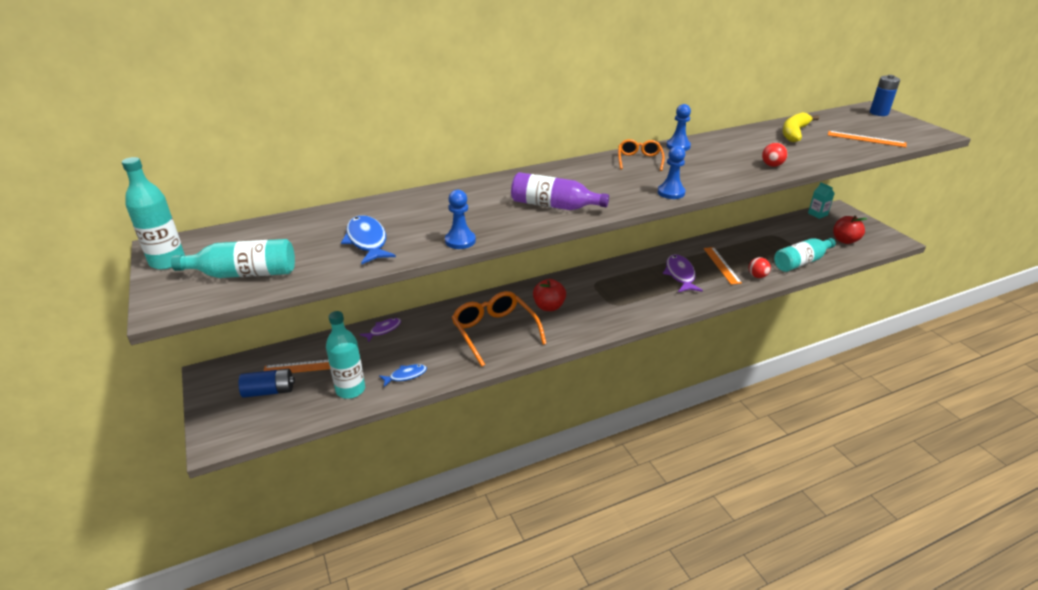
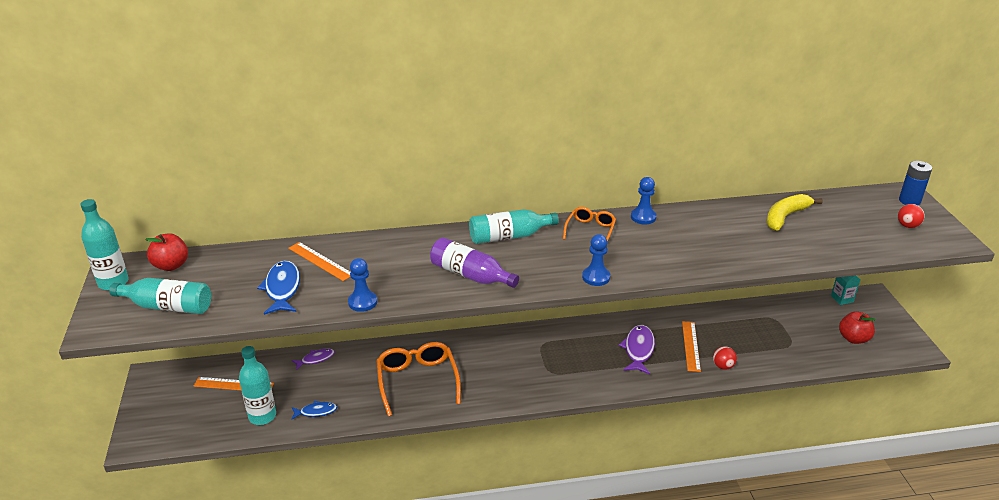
camera: 15 degrees right, 0 degrees up
(269, 391) = (193, 403): blue battery -> none
(549, 307) = (483, 363): red apple -> red apple (171, 265)
(772, 165) = (727, 258): red ball -> red ball (907, 226)
(801, 262) = (784, 357): turquoise bottle -> turquoise bottle (509, 236)
(866, 139) = (863, 237): orange ruler -> orange ruler (320, 261)

